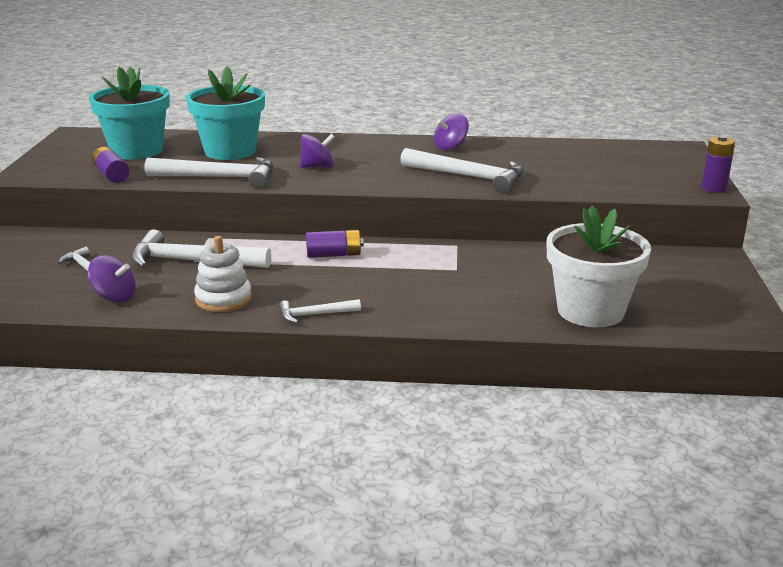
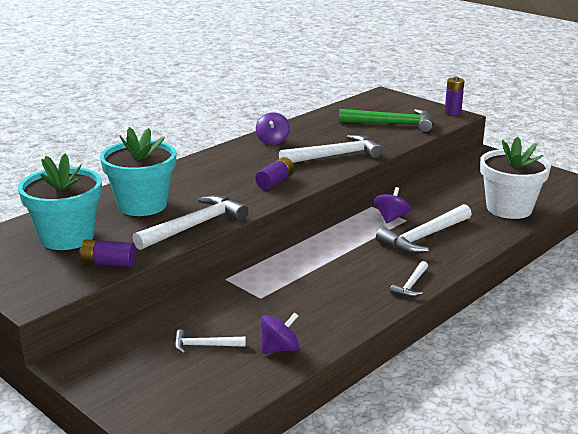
camera: 50 degrees left, 0 degrees up
(192, 261) = (260, 298): white hammer -> white hammer (423, 237)
(223, 299) = (344, 307): white stacking toy -> none
(317, 167) = (234, 189): purple spinning top -> purple spinning top (391, 218)
(334, 255) = (328, 246): purple battery -> purple battery (275, 182)
(607, 174) = (392, 124): none -> green hammer

